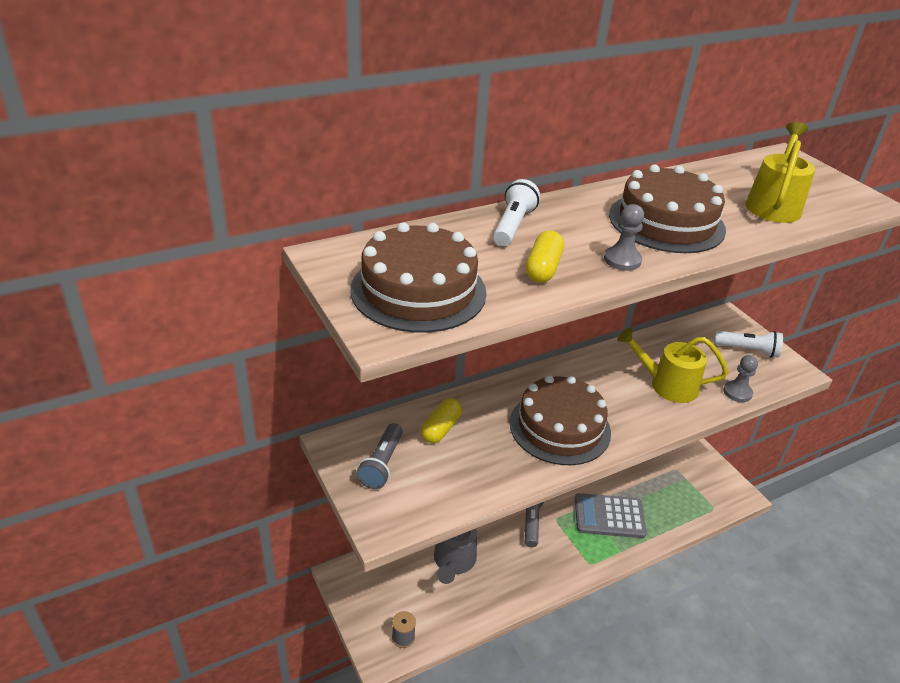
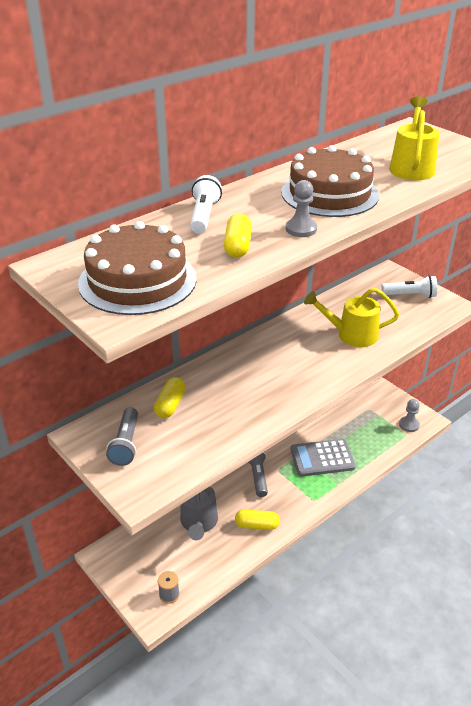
camera: 10 degrees left, 0 degrees up
(518, 579) = (257, 525): none -> yellow capsule
(560, 427) = (271, 385): brown cake -> none
(737, 392) = (409, 330): grey pawn -> grey pawn (409, 425)

